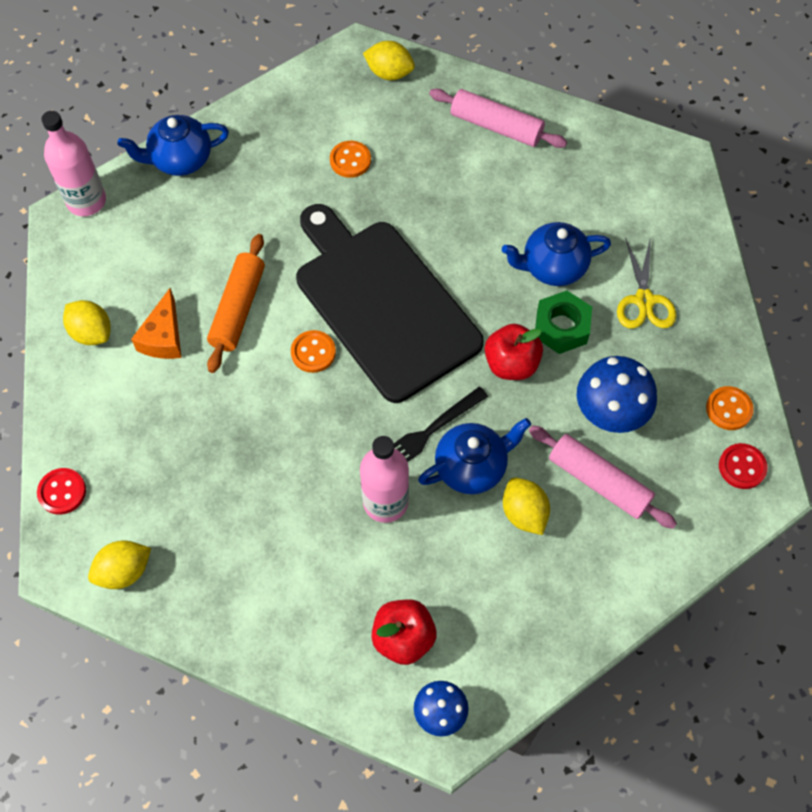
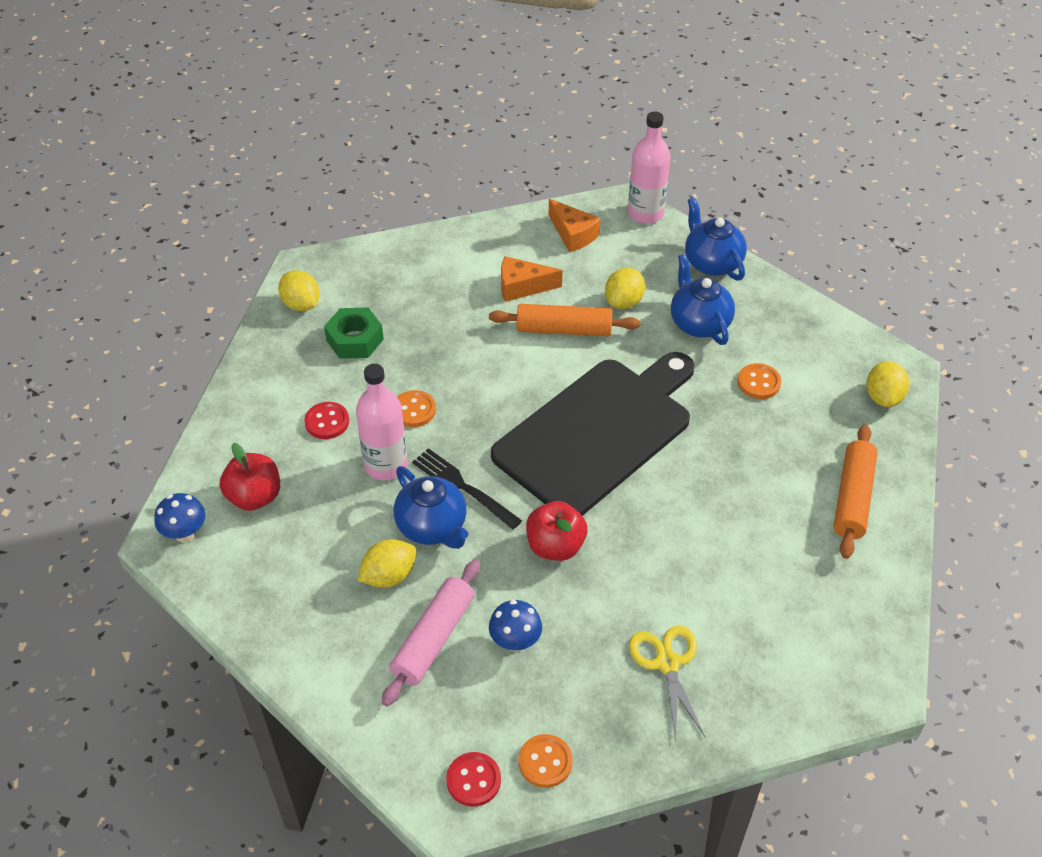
camera: 80 degrees right, 15 degrees down
(62, 492) = (366, 255): red button -> red button (327, 422)
(92, 332) = (515, 243): yellow lemon -> yellow lemon (624, 302)
(97, 275) = (573, 234): none -> orange cheese
(313, 352) = (531, 389): orange button -> orange button (414, 410)
(496, 126) = (853, 498): pink rolling pin -> orange rolling pin
(552, 267) = (684, 570): blue teapot -> blue teapot (699, 323)
(561, 327) = (611, 586): green nut -> green nut (355, 340)
(609, 413) = (515, 641): blue mushroom -> blue mushroom, size x0.62
(644, 300) = (667, 663): yellow scissors -> yellow scissors turned 90 degrees clockwise

